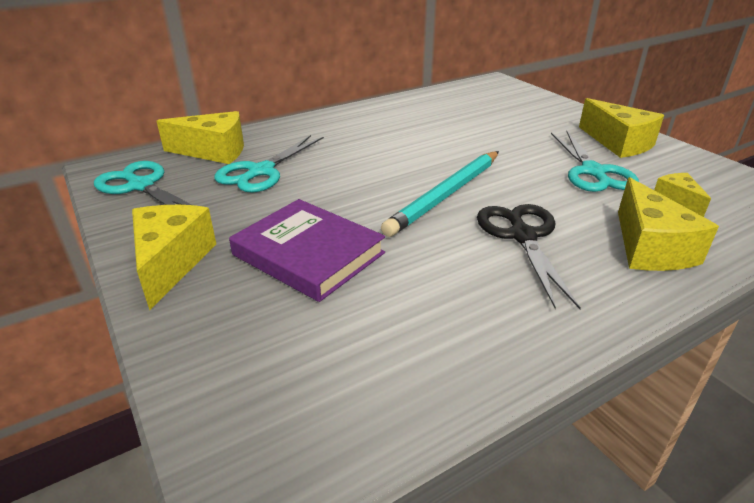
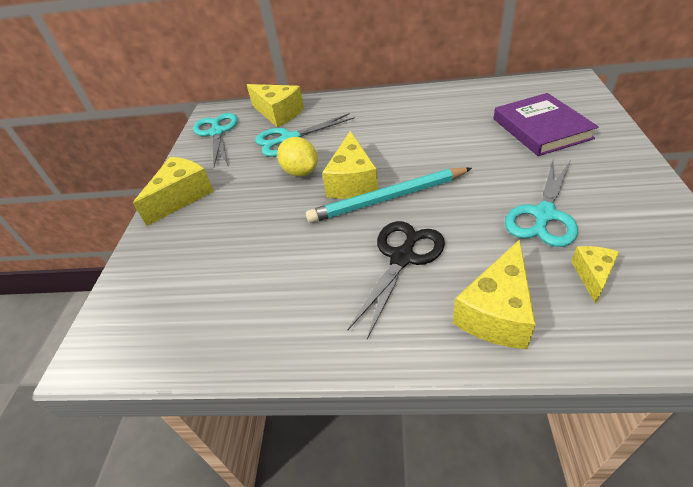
camera: 40 degrees right, 10 degrees up
(308, 254) = (251, 218): purple book -> purple book (541, 128)
(316, 197) = (300, 172): none -> yellow lemon
(618, 143) = (616, 189): yellow cheese -> yellow cheese (352, 181)

